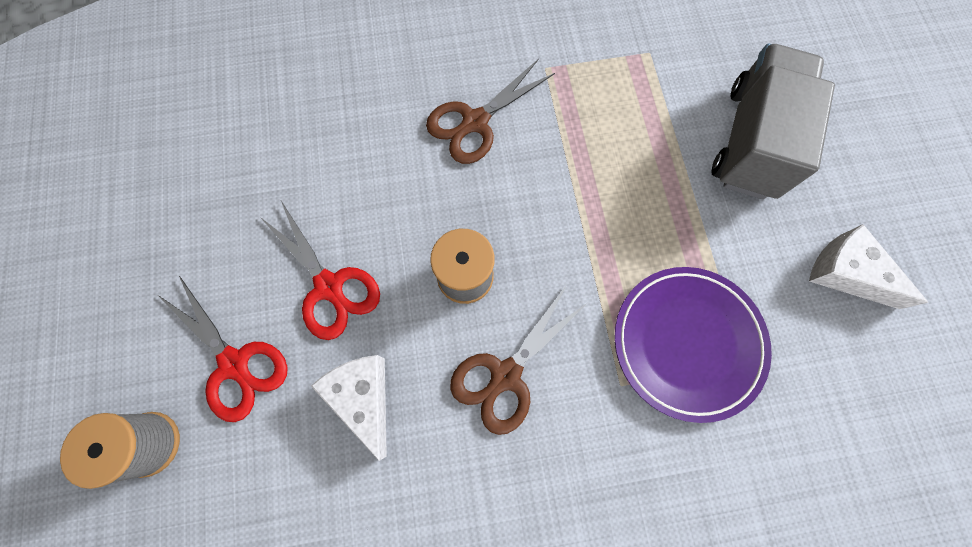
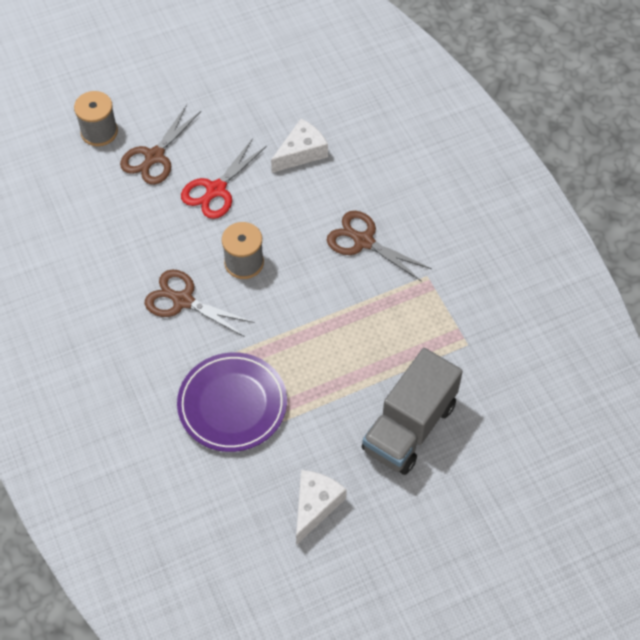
camera: 75 degrees right, 15 degrees down
(234, 363) = (154, 156): red scissors -> brown scissors
(363, 397) = (150, 227): white cheese -> white cheese (301, 153)
(751, 141) = (409, 427): grey truck -> grey truck turned 120 degrees clockwise

